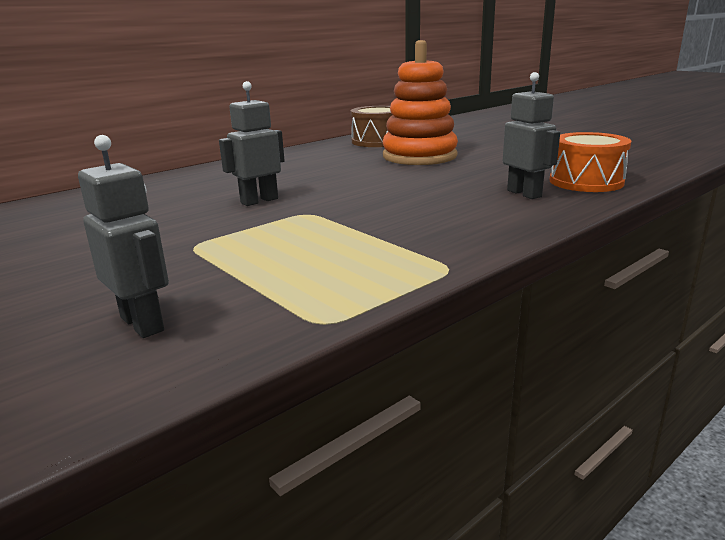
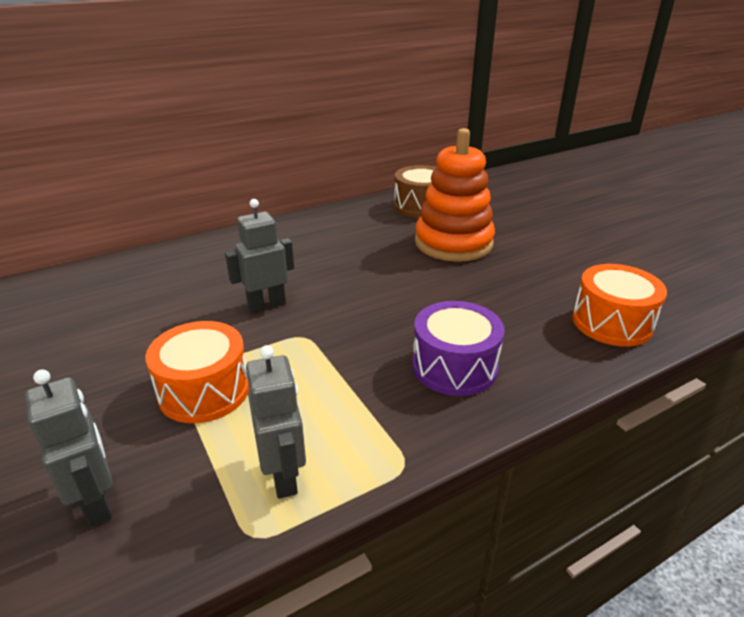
camera: 10 degrees right, 10 degrees up
(222, 251) = (204, 390): none -> orange drum
(462, 215) = (454, 366): none -> purple drum
(524, 193) = (535, 336): grey robot -> grey robot (284, 476)

